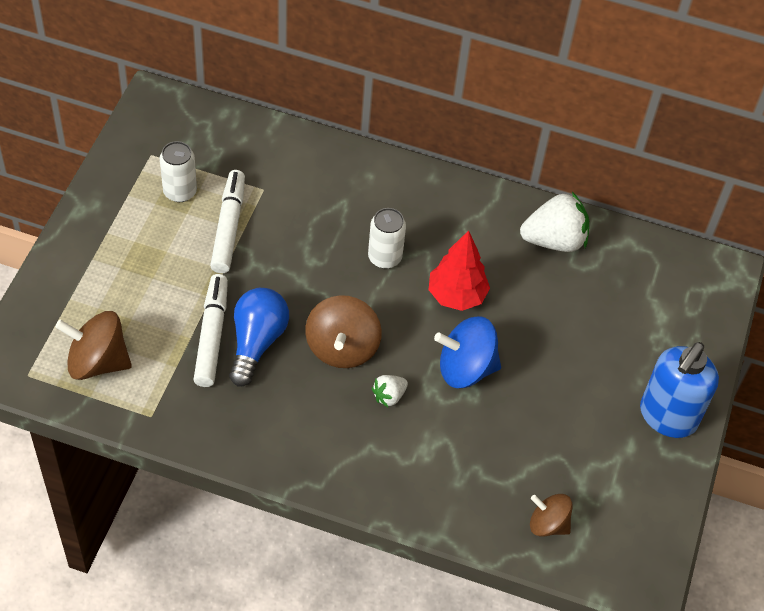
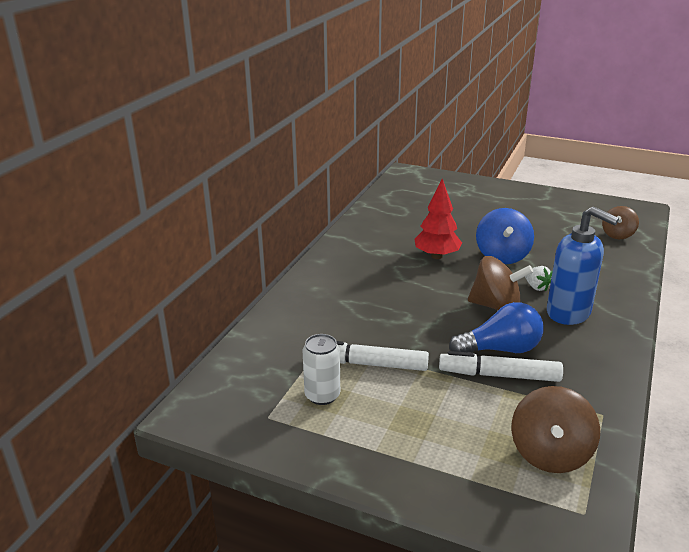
camera: 80 degrees left, 25 degrees down
(257, 342) = (500, 349): blue light bulb -> blue light bulb turned 150 degrees clockwise
(384, 257) = (402, 284): white can -> none
(554, 240) = (383, 219): white strawberry -> none
(667, 417) = (520, 195): blue soap dispenser -> blue soap dispenser (569, 313)

